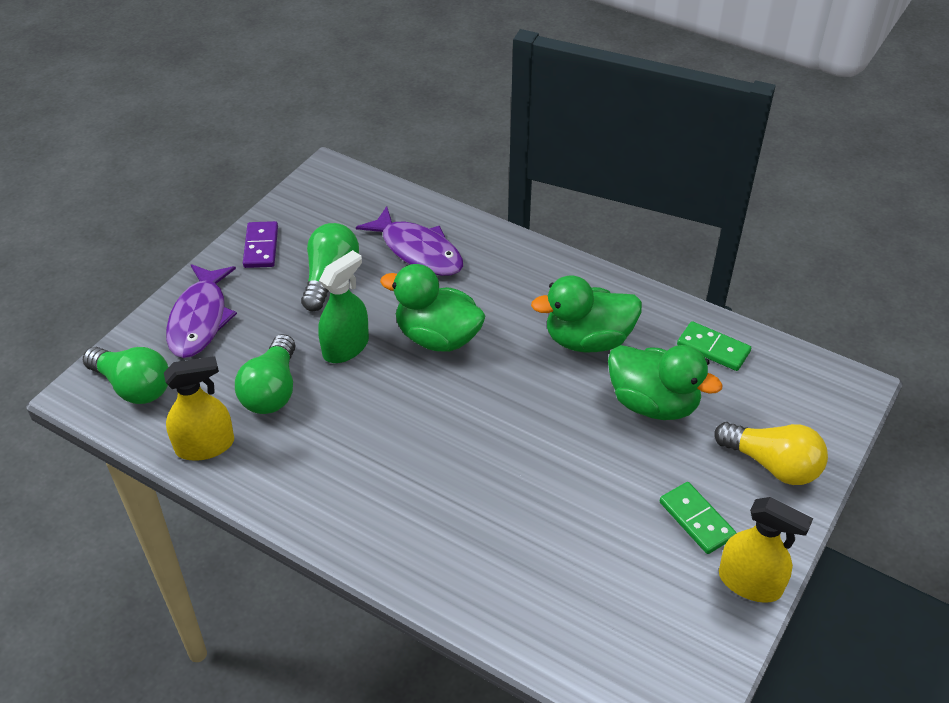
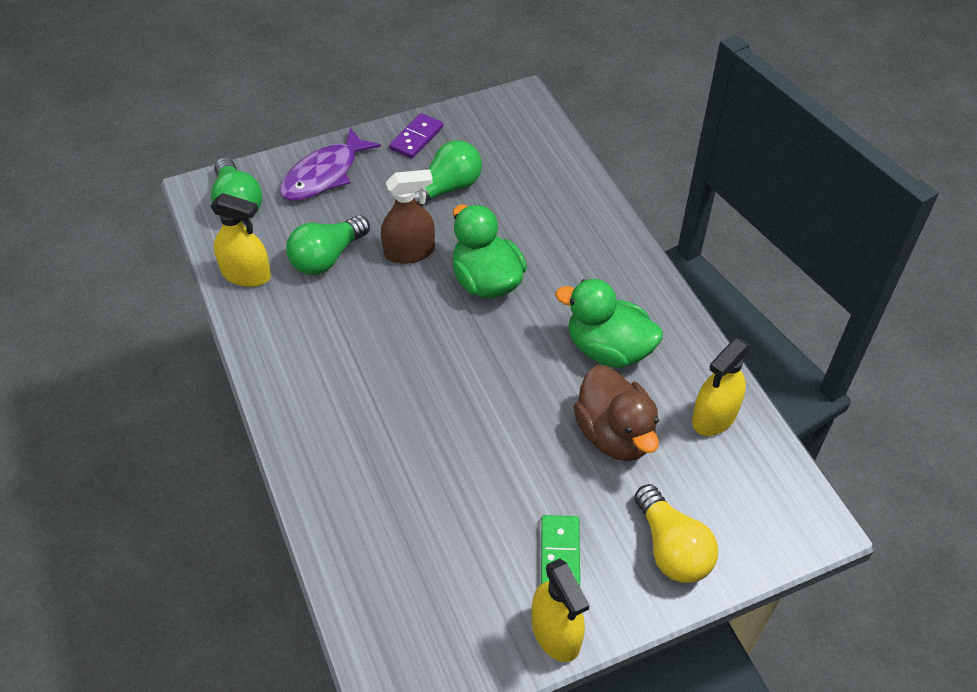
camera: 35 degrees right, 5 degrees up
(346, 347) = (409, 252): green spray bottle -> brown spray bottle
(418, 251) = (535, 201): purple fish -> none
(653, 403) = (614, 434): green duck -> brown duck
(713, 348) = (714, 417): green domino -> yellow spray bottle

